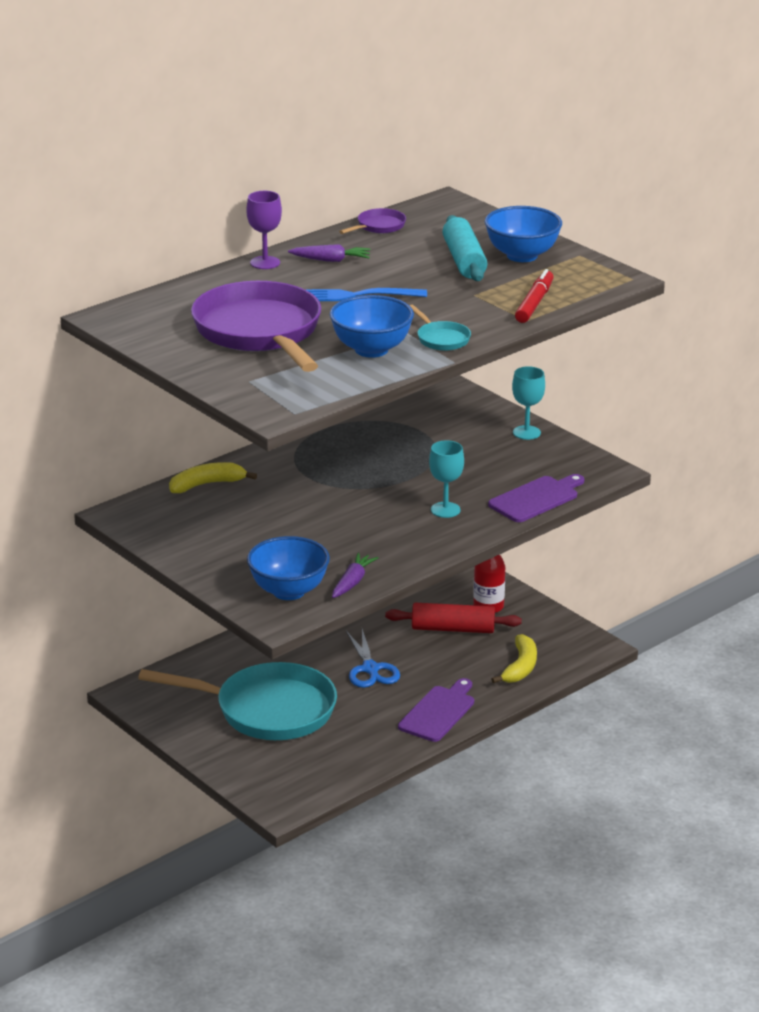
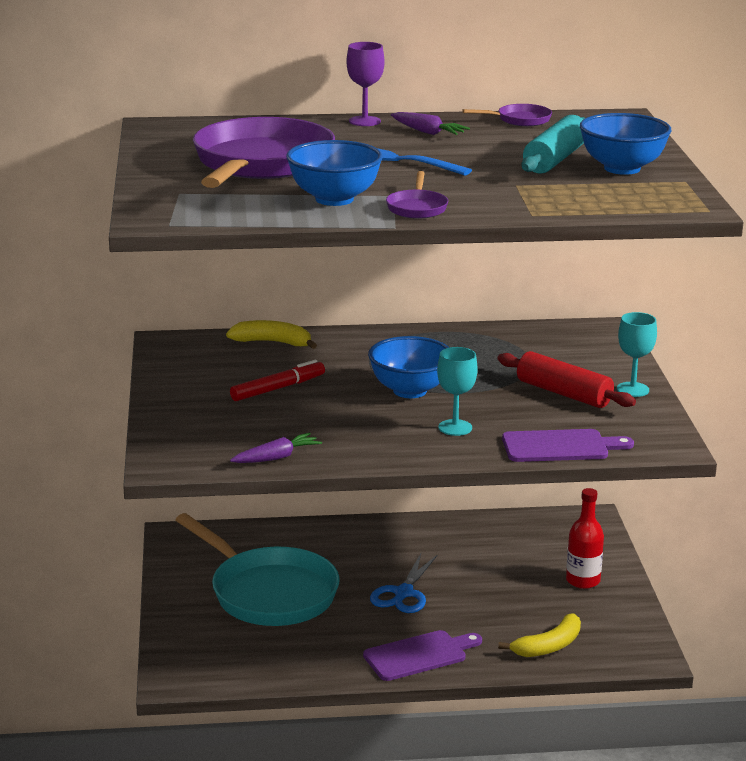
camera: 35 degrees right, 5 degrees down
(288, 591) = (209, 445): blue bowl -> blue bowl (410, 391)
(441, 339) = (417, 208): turquoise pan -> purple pan
(453, 629) = (524, 587): red rolling pin -> red rolling pin (563, 393)
(534, 303) = (564, 204): red marker -> red marker (278, 388)

